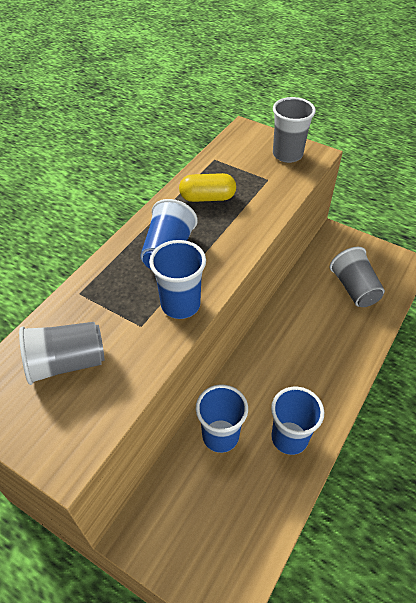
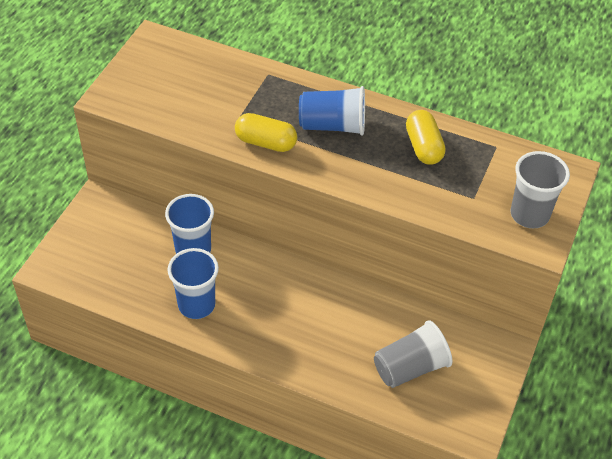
camera: 80 degrees right, 0 degrees up
(66, 363) = (193, 81): grey cup -> none
(180, 305) = (266, 142): blue cup -> yellow capsule

